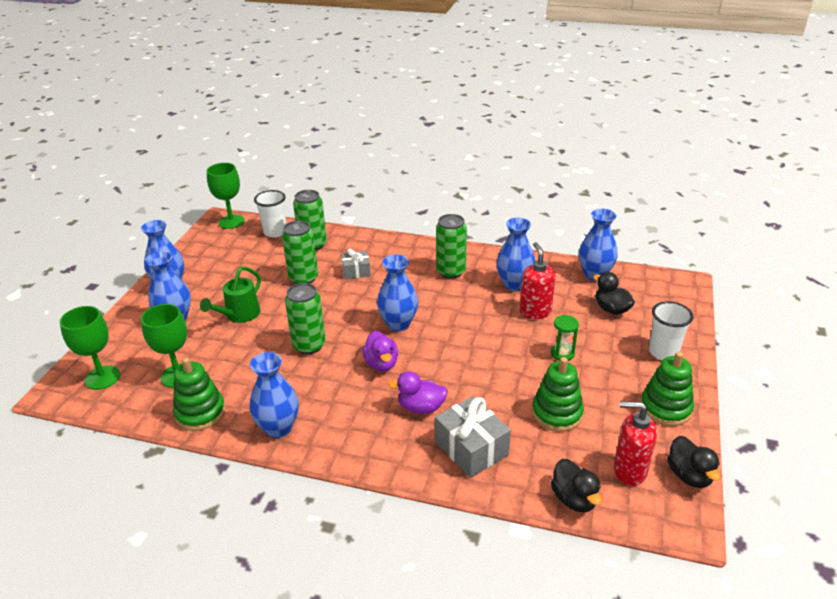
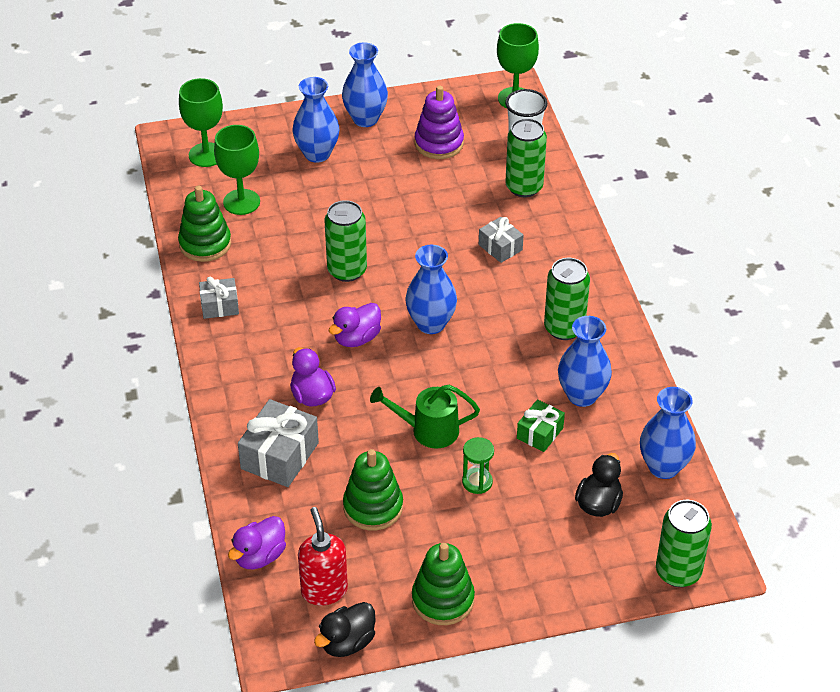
camera: 60 degrees right, 10 degrees up
(233, 263) = (439, 143): none -> purple stacking toy
(239, 315) = (356, 195): green watering can -> green watering can (428, 430)
(278, 428) = (219, 306): blue vase -> grey gift
(303, 278) = (454, 211): green can -> green can (678, 572)
(535, 312) = (540, 433): red soap dispenser -> green gift
(574, 499) = (259, 556): black duck -> purple duck
(663, 352) = (545, 575): white cup -> none

